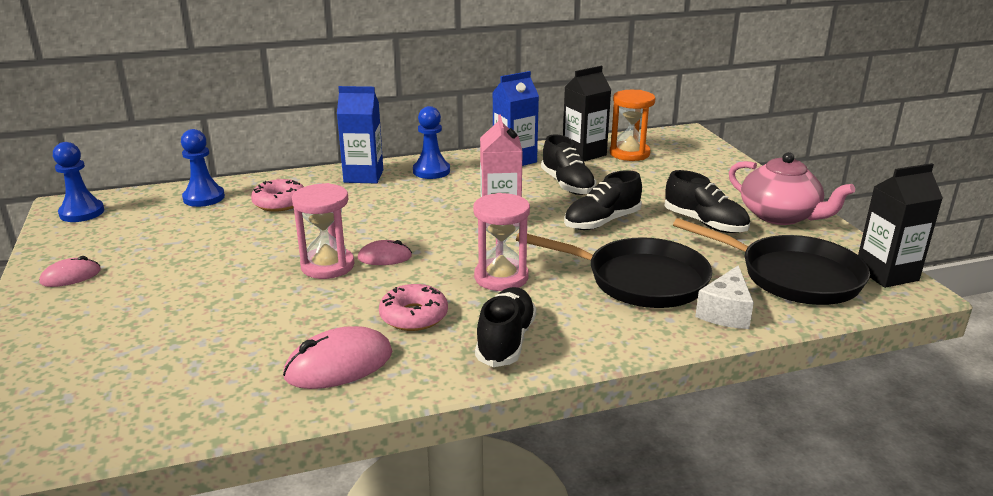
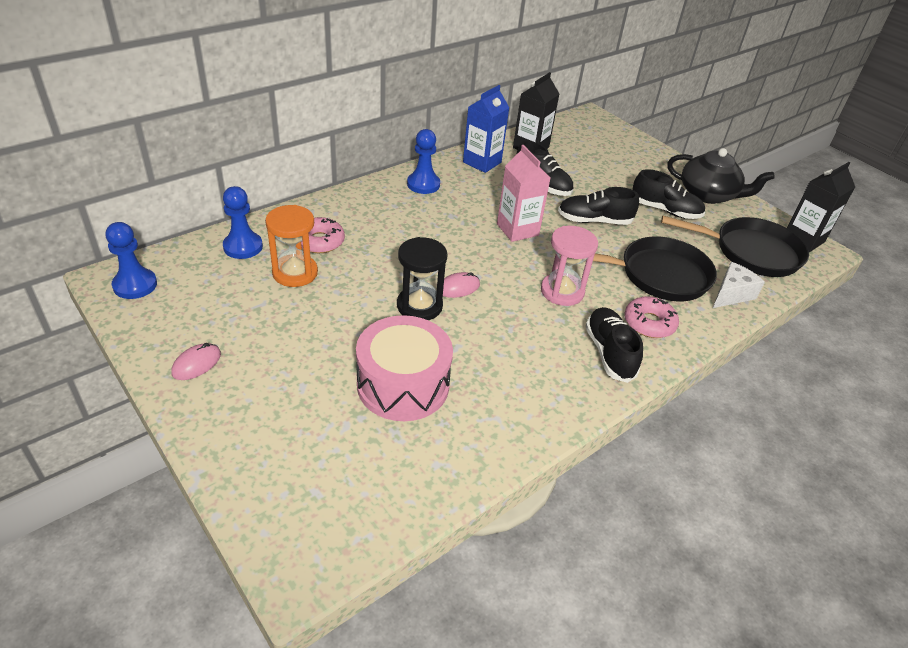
camera: 25 degrees left, 15 degrees up
(244, 327) = (403, 385): none -> pink drum
(327, 266) = (419, 306): pink hourglass -> black hourglass
(339, 364) = (508, 404): pink mouse -> none
(363, 176) = (369, 198): blue carton -> none
(414, 316) = (527, 344): pink donut -> pink donut (649, 323)
(602, 222) = (594, 221): black shoe -> black shoe turned 60 degrees clockwise
(629, 153) = (565, 143): orange hourglass -> orange hourglass (295, 273)
(725, 312) = (731, 294): white cheese -> white cheese turned 135 degrees counterclockwise
(780, 216) = (708, 194): pink teapot -> black teapot

